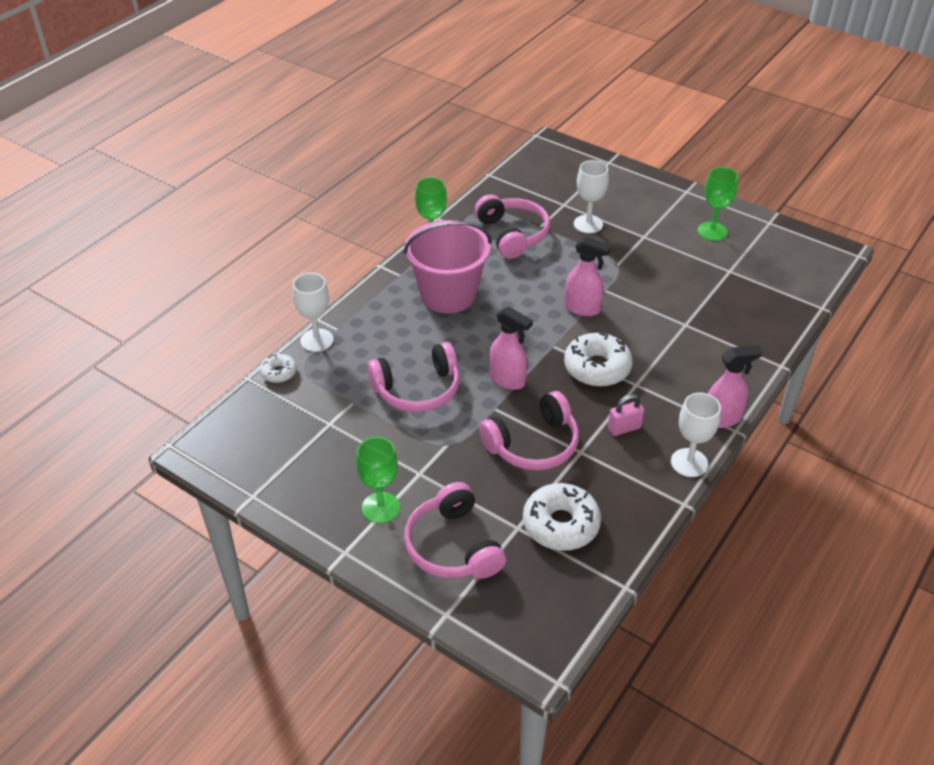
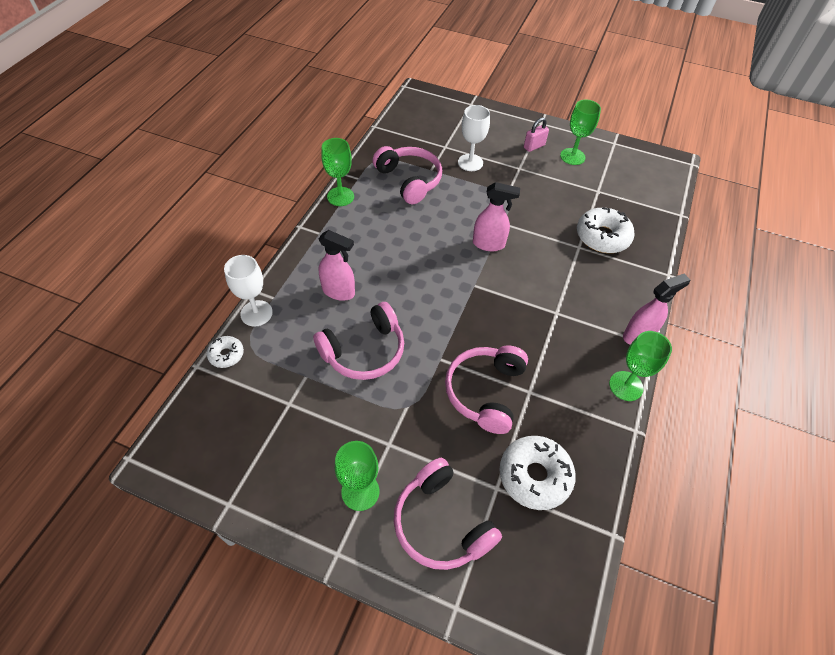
camera: 15 degrees left, 10 degrees up
(448, 295) = (368, 247): pink bucket -> none
(507, 380) = (444, 327): pink spray bottle -> pink spray bottle (339, 291)
(533, 444) = (485, 392): pink headphones -> pink headphones turned 150 degrees clockwise
(597, 367) = (518, 301): white donut -> white donut (602, 237)
(624, 428) = (560, 360): pink padlock -> pink padlock (534, 146)
(689, 463) = (626, 386): white goblet -> green goblet

